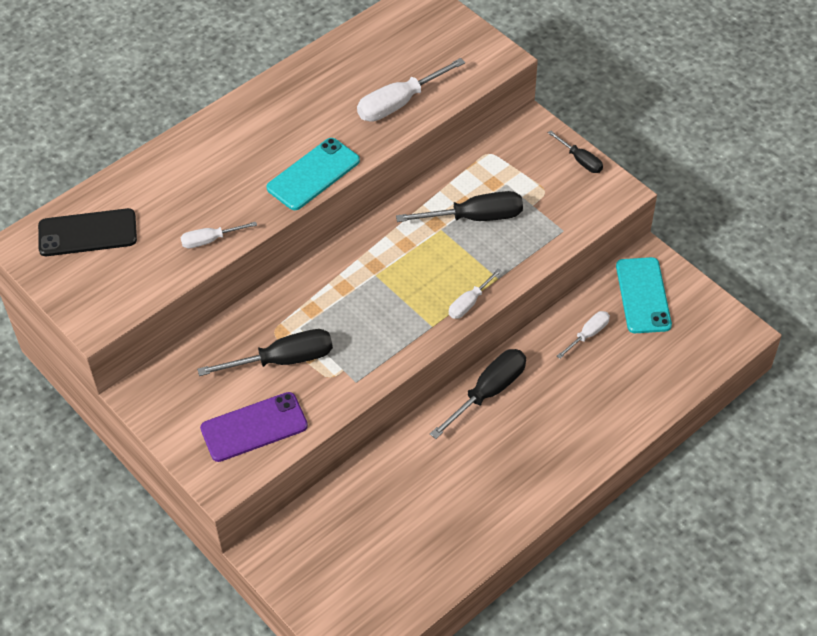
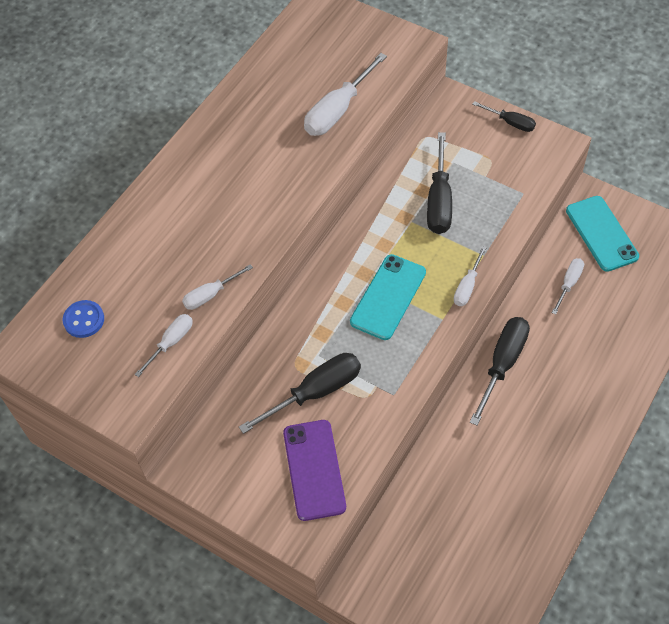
camera: 15 degrees left, 5 degrees up
(87, 233) = (84, 320): black phone -> blue button
(158, 272) = (171, 342): none -> white screwdriver
(254, 427) = (314, 469): purple phone -> purple phone turned 60 degrees counterclockwise
(313, 174) = (285, 201): turquoise phone -> turquoise phone (388, 297)
(476, 217) = (439, 201): black screwdriver -> black screwdriver turned 120 degrees clockwise

